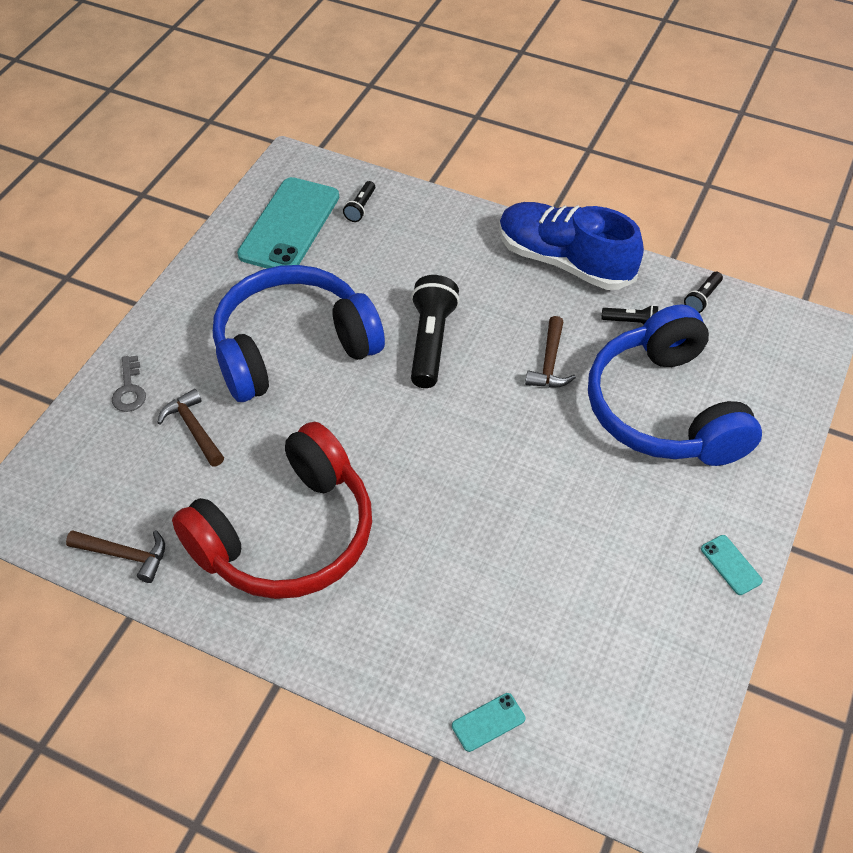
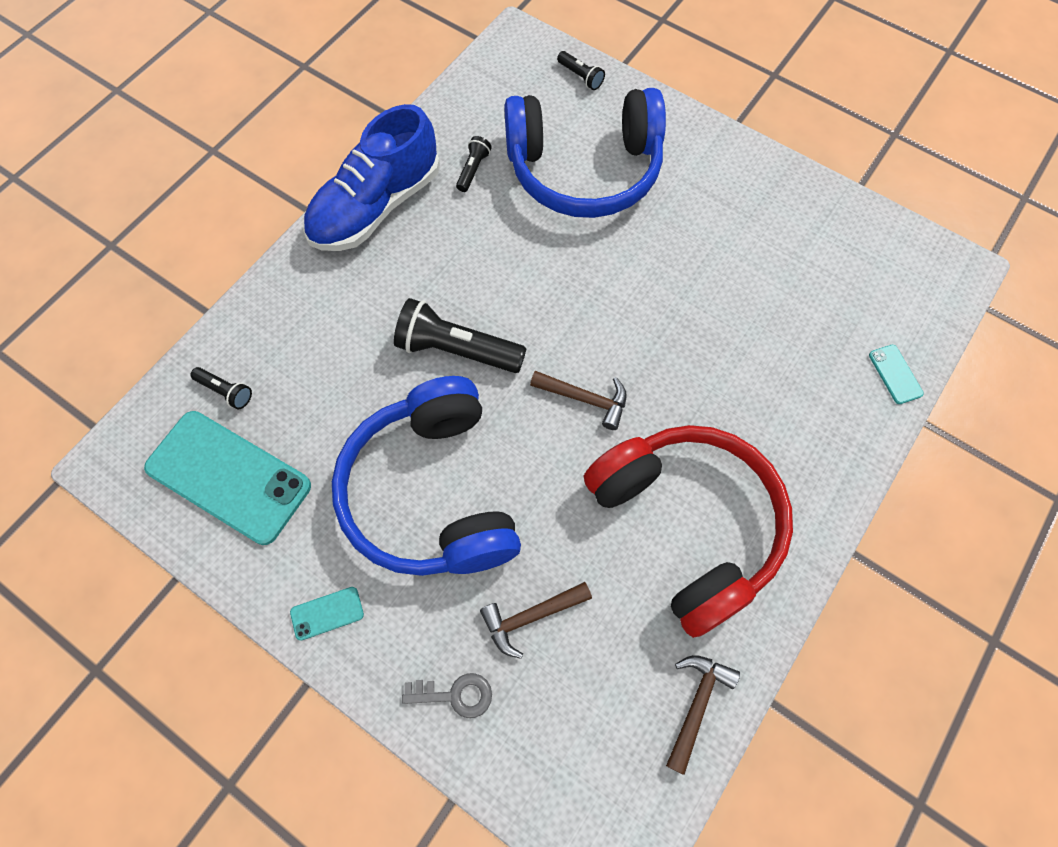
camera: 80 degrees left, 15 degrees up
(549, 363) = (509, 248): brown hammer -> brown hammer (585, 399)
(702, 298) = (457, 107): black flashlight -> black flashlight (580, 77)
(731, 565) = (753, 165): turquoise phone -> turquoise phone (327, 613)

